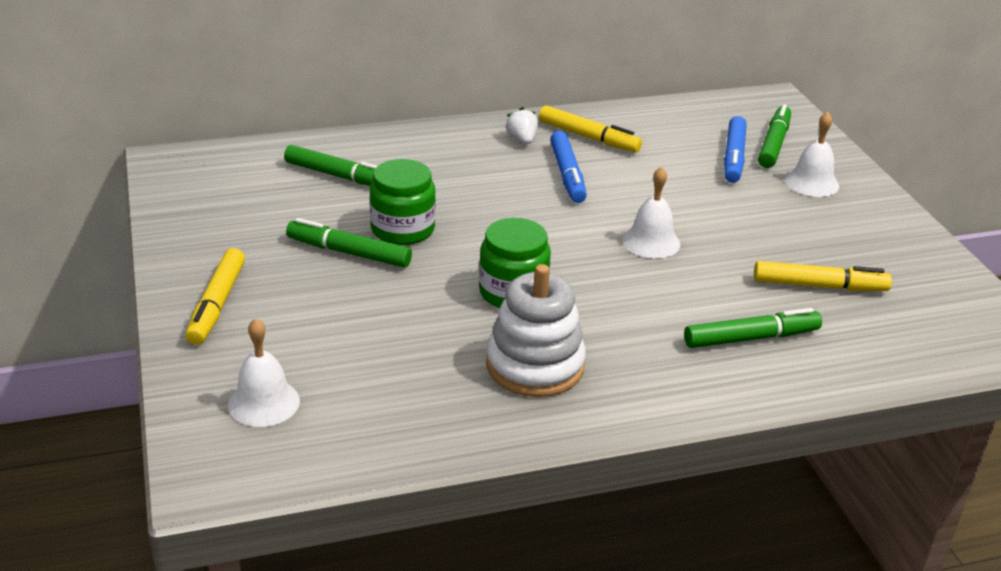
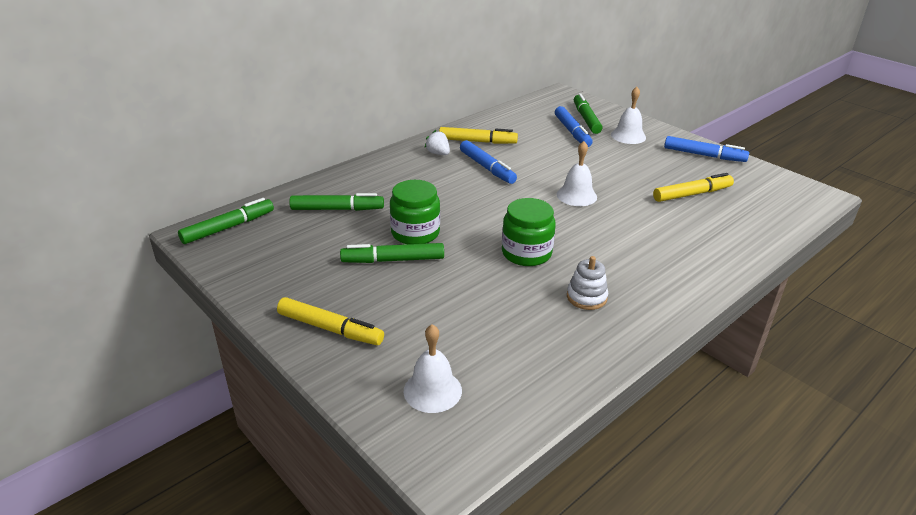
camera: 25 degrees left, 0 degrees up
(217, 304) = (330, 328): yellow marker -> yellow marker turned 45 degrees counterclockwise
(535, 366) = (586, 297): white stacking toy -> white stacking toy, size x0.56
(751, 338) = (688, 237): green marker -> green marker (228, 227)
(899, 239) = (704, 155): none -> blue marker

